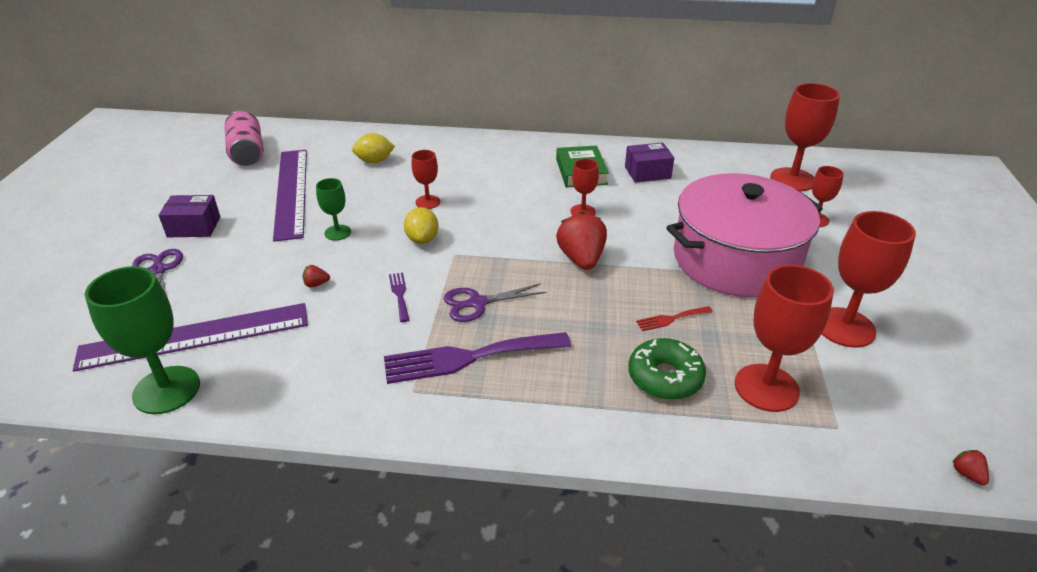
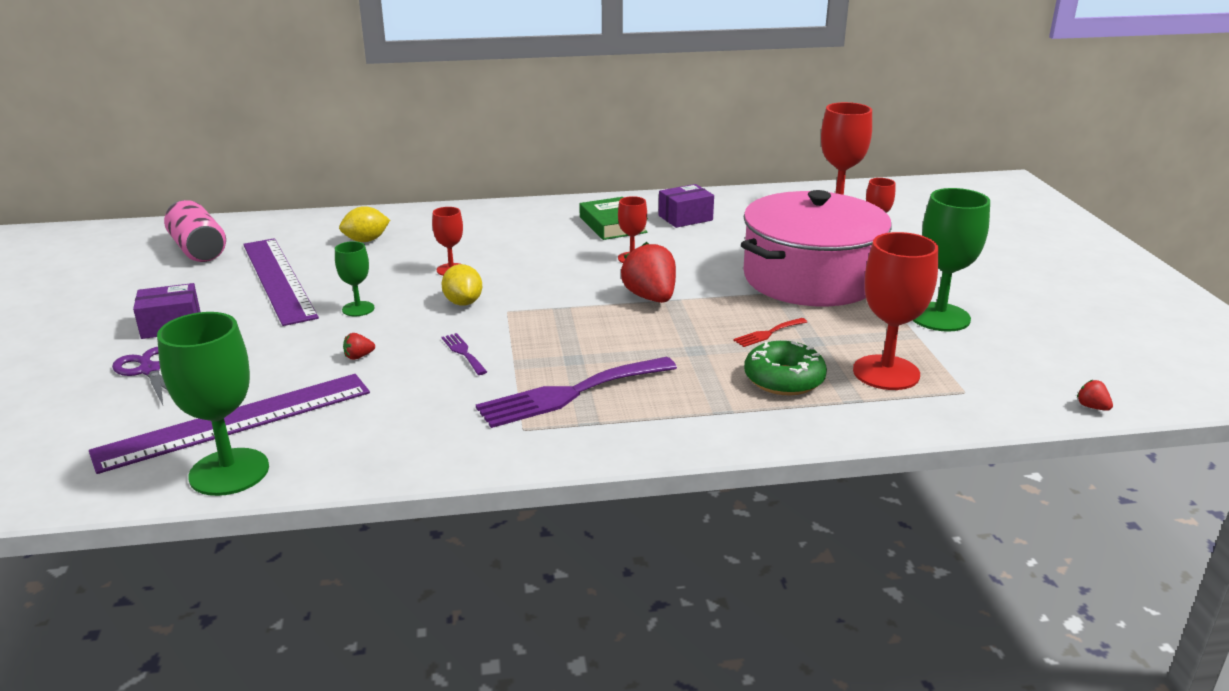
camera: 15 degrees left, 10 degrees down
(477, 303) = (555, 348): purple scissors -> none
(845, 327) = (939, 317): red goblet -> green goblet

